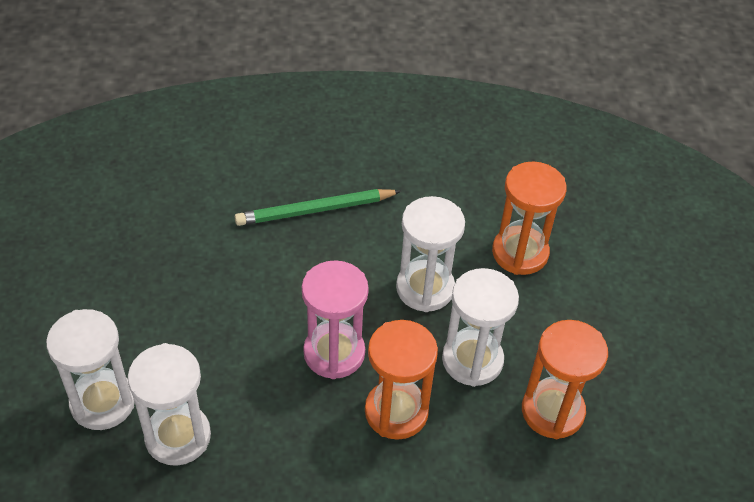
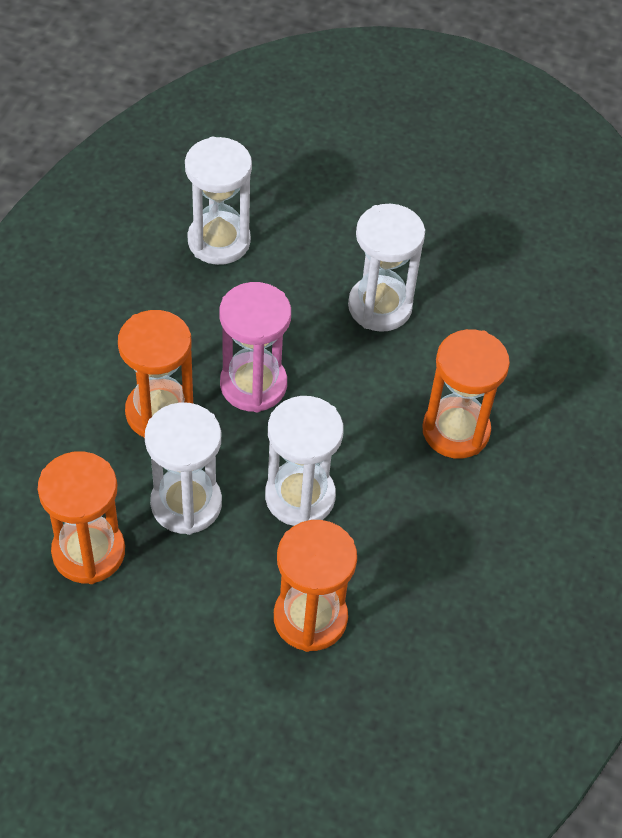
camera: 110 degrees right, 5 degrees up
(103, 402) = (281, 199): white hourglass -> white hourglass (380, 306)
(315, 210) = (455, 430): green pencil -> orange hourglass

